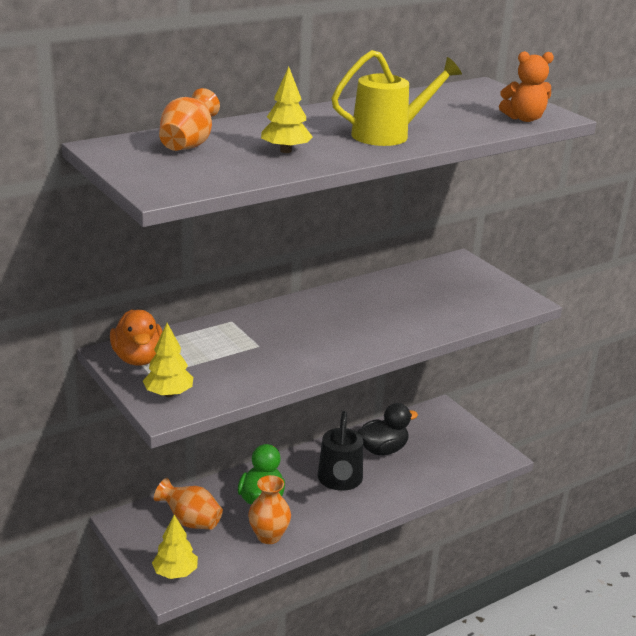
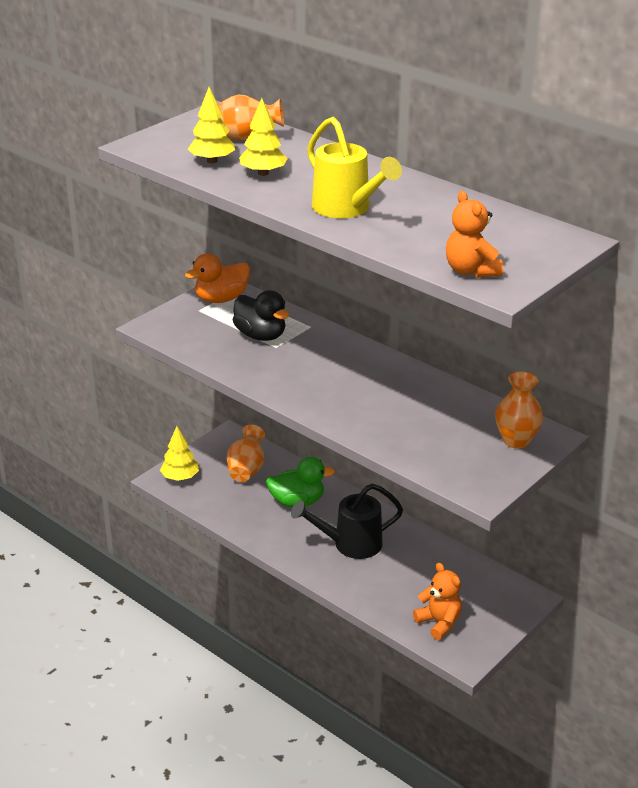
camera: 75 degrees right, 5 degrees up
(169, 394) = (176, 322): yellow tree -> yellow tree (212, 161)
(269, 536) = (248, 516): orange vase -> orange vase (516, 440)
(383, 450) = (420, 564): black duck -> black duck (260, 335)
(458, 458) = (439, 622): none -> orange teddy bear

